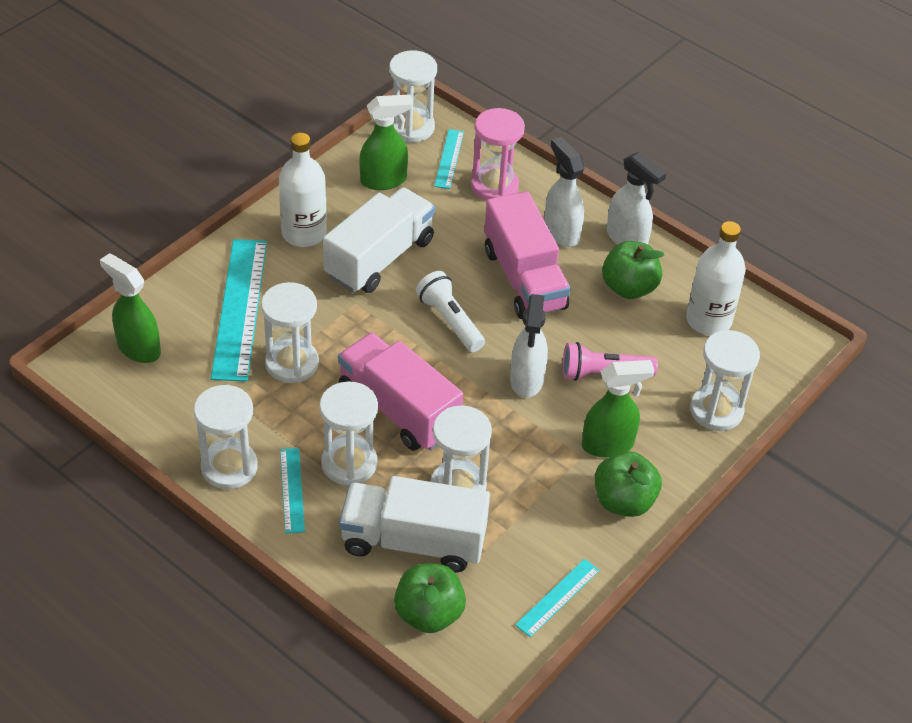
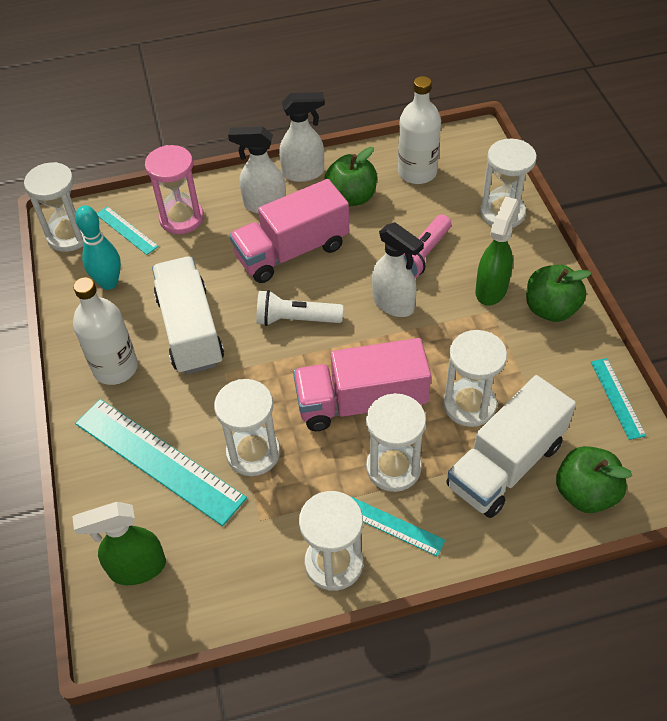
camera: 50 degrees left, 5 degrees up
(384, 180) = (109, 283): green spray bottle -> turquoise bowling pin
(524, 279) = (292, 251): pink truck -> pink truck turned 135 degrees clockwise

